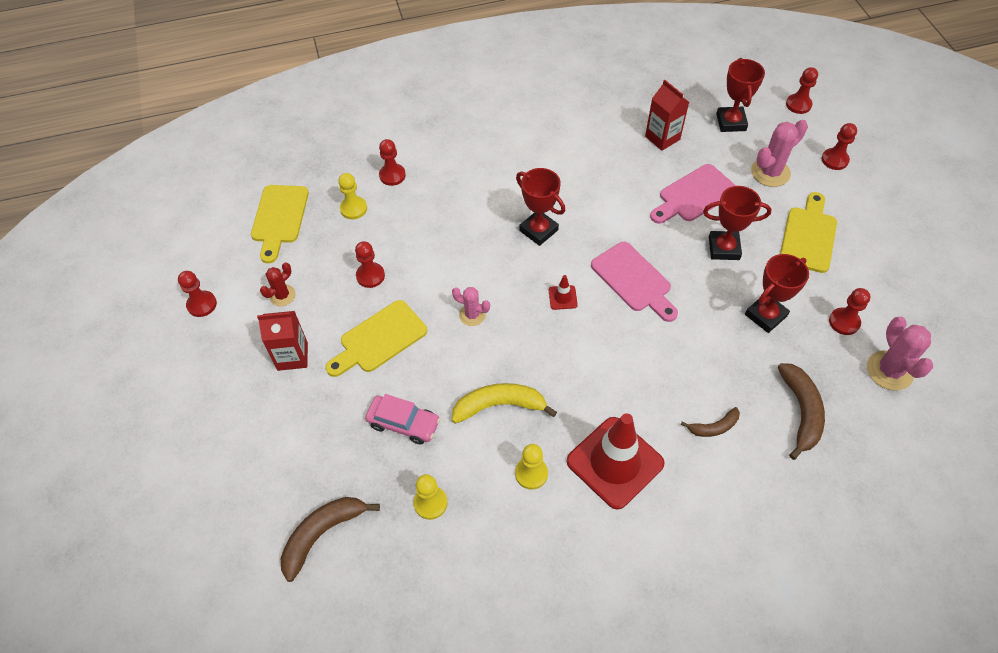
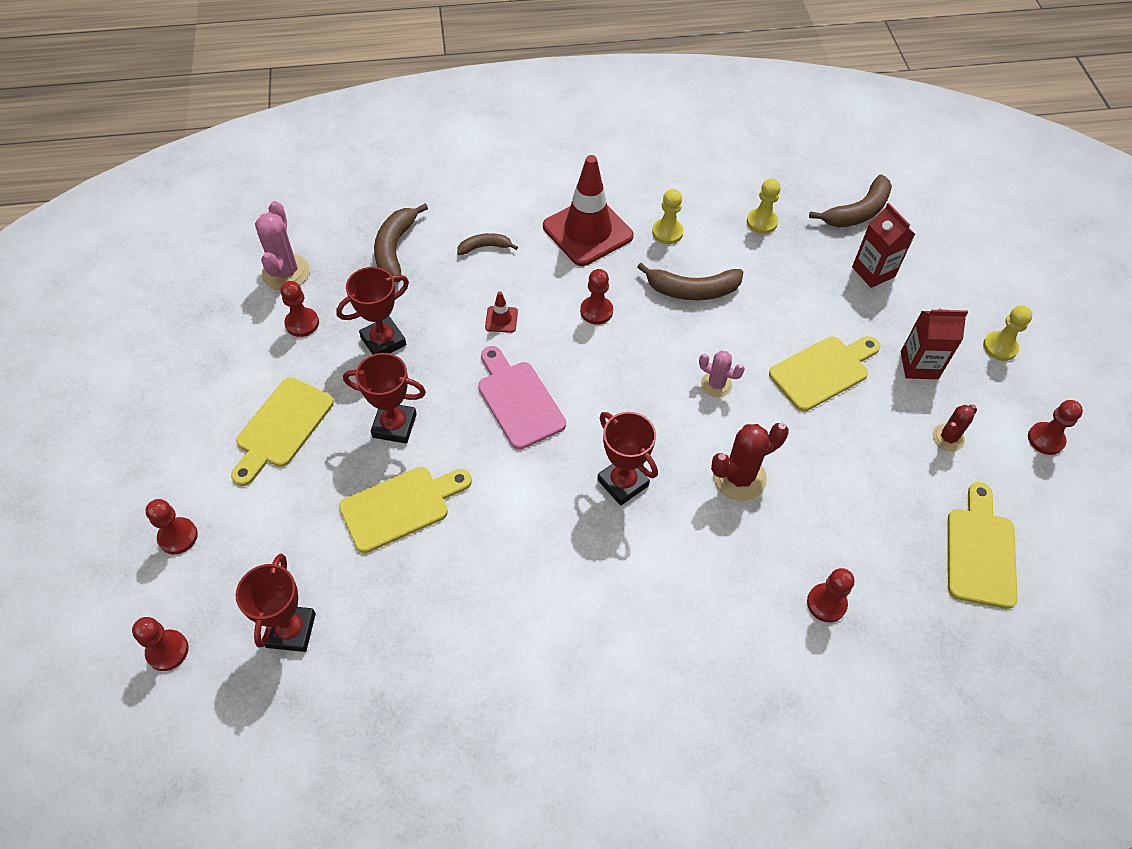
camera: 175 degrees left, 0 degrees up
(353, 208) = (877, 552): yellow pawn -> yellow pawn (1000, 347)
(370, 276) = (841, 449): red pawn -> red pawn (596, 311)
(404, 423) = (790, 286): pink car -> none
(451, 245) = (739, 477): none -> red cactus
(499, 405) = (692, 290): yellow banana -> brown banana
(562, 297) = (607, 391): red traffic cone -> red traffic cone (501, 319)
(662, 138) = (408, 615): red carton -> red carton (873, 272)
(694, 195) = (400, 506): pink cutting board -> yellow cutting board
(770, 172) = (279, 529): pink cactus -> none

